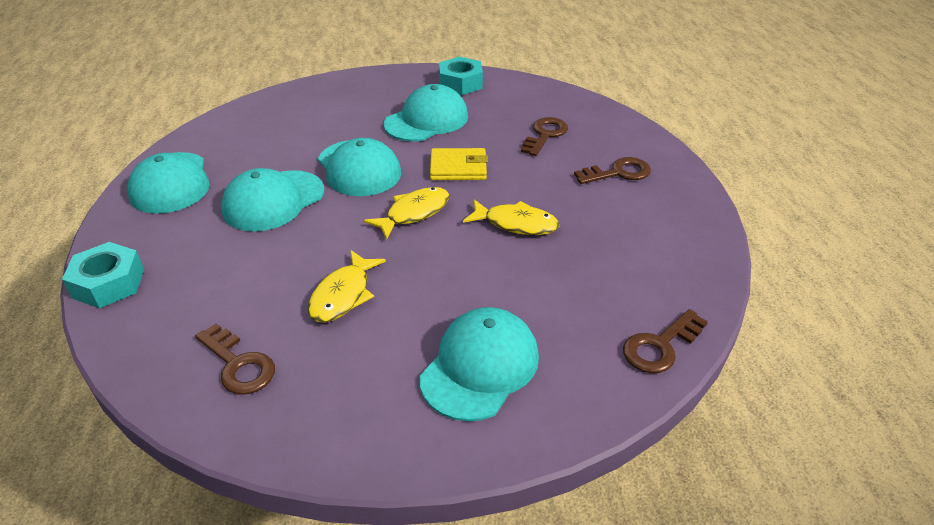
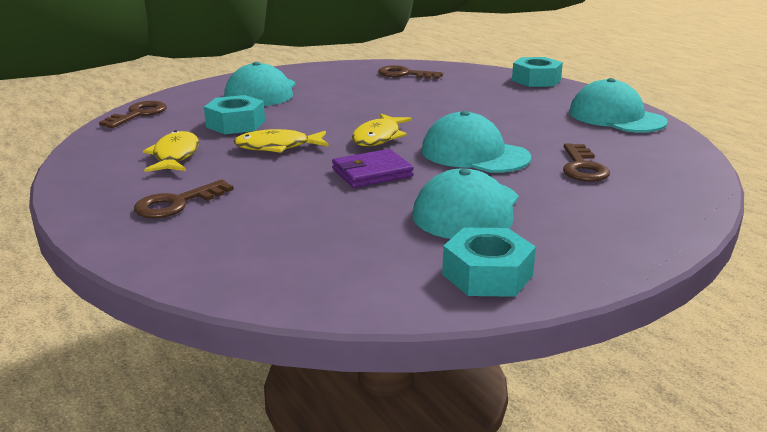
camera: 155 degrees right, 15 degrees down
(273, 201) = (510, 123): turquoise cap -> none
(343, 295) = (379, 98): yellow fish -> yellow fish (175, 156)
(458, 168) = (372, 173): yellow wallet -> purple wallet
(543, 282) = (235, 124): none -> turquoise nut
(545, 135) = (290, 225): brown key -> brown key (582, 167)

